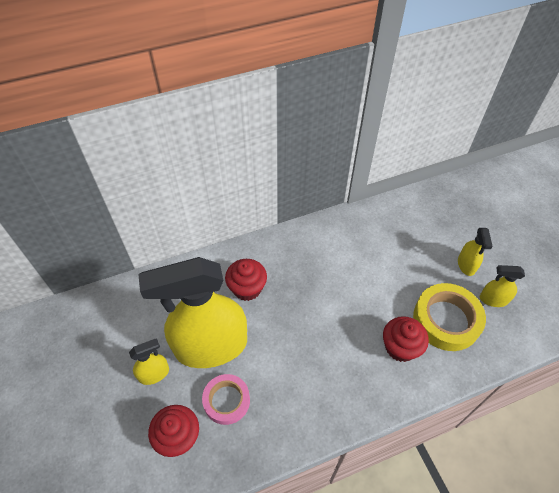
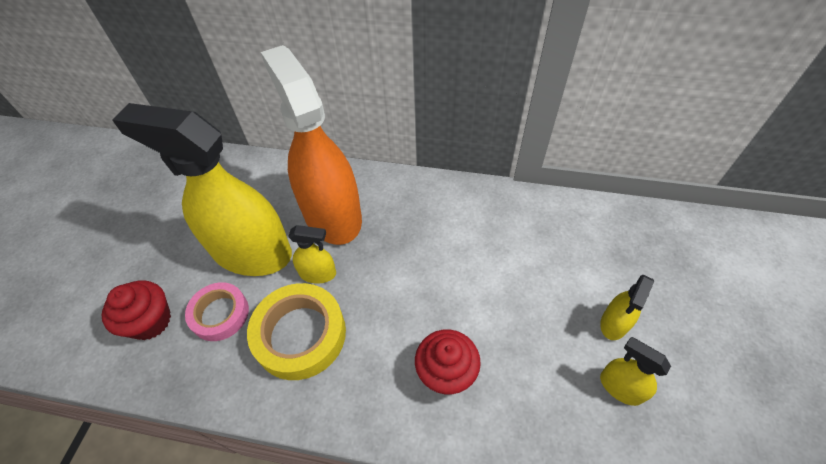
camera: 35 degrees right, 0 degrees up
(154, 374) = (182, 249): yellow spray bottle -> yellow spray bottle (318, 273)
(247, 288) = (332, 215): red cupcake -> orange spray bottle
(446, 320) = (532, 375): yellow tape -> yellow tape (300, 334)

